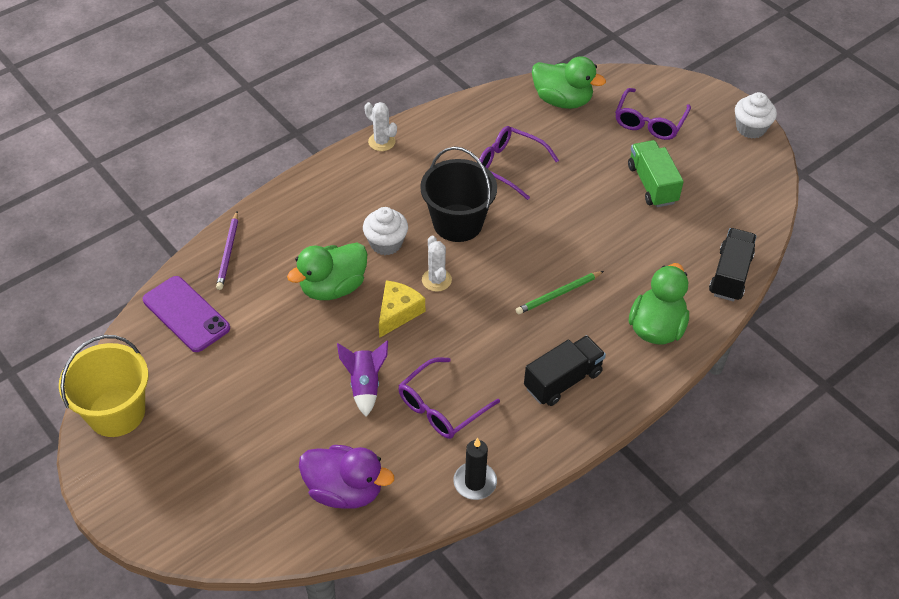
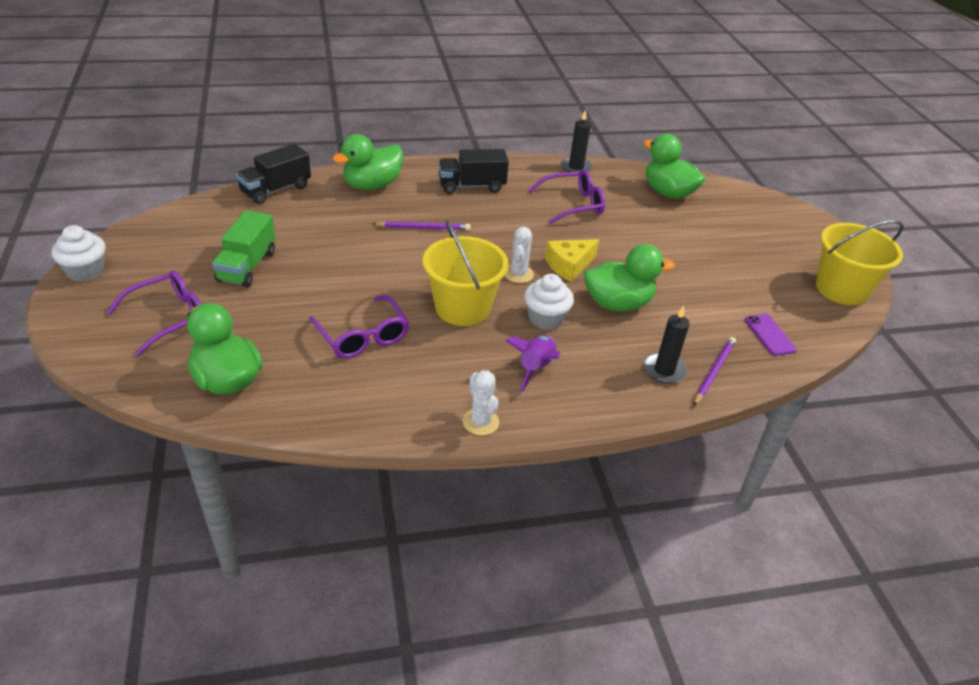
camera: 155 degrees left, 10 degrees down
(186, 314) = (769, 335): purple phone -> purple phone, size x0.60
(269, 236) = (664, 370): none -> black candle
(345, 490) = (668, 192): purple duck -> green duck
(365, 385) = (624, 234): purple rocket -> purple rocket (535, 368)
(457, 223) = (462, 308): black bucket -> yellow bucket
(558, 294) = (423, 228): green pencil -> purple pencil

